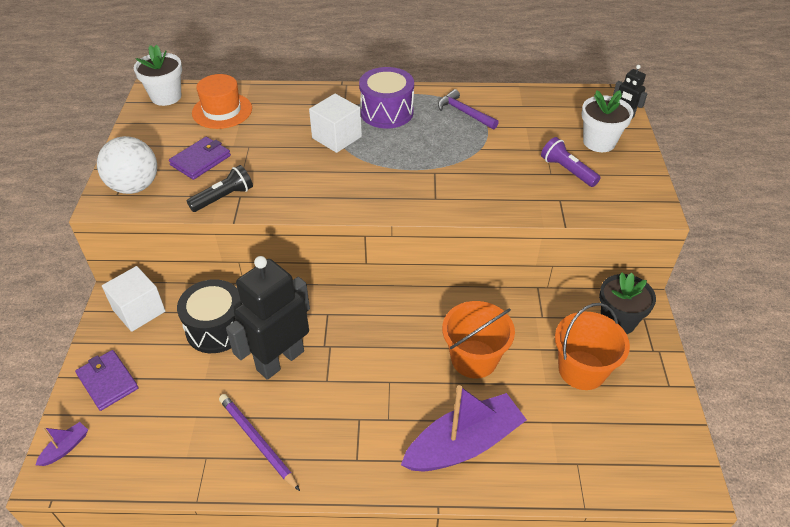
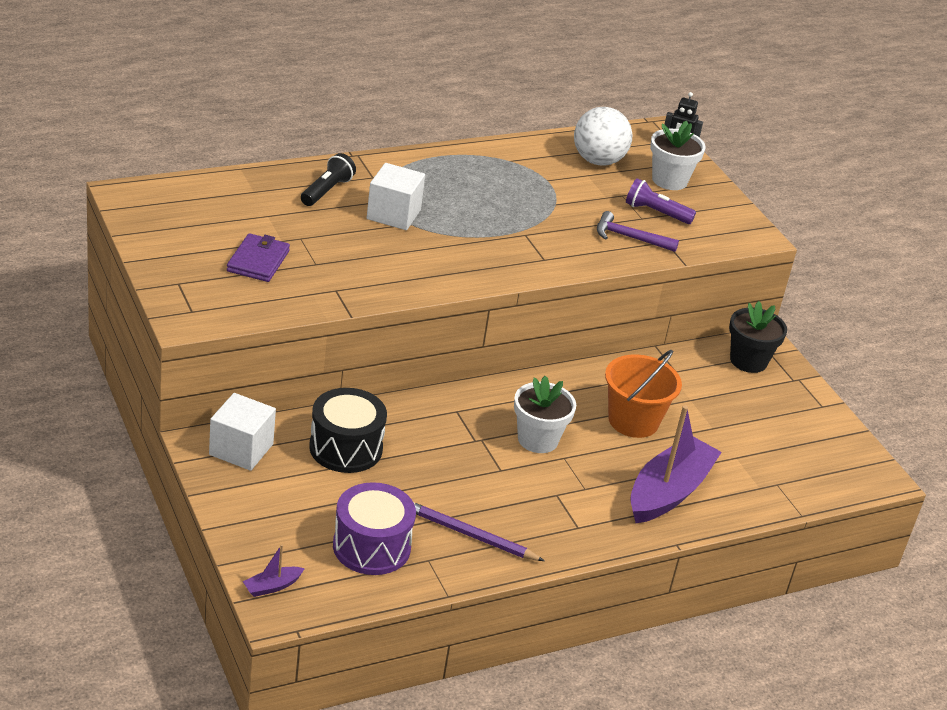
camera: 30 degrees left, 10 degrees down
(65, 448) = (272, 586): purple boat -> purple boat turned 135 degrees counterclockwise
(107, 381) = (265, 521): purple wallet -> none
(135, 186) = (205, 299): white ball -> white ball (598, 161)
(166, 97) = (149, 197): white flower pot -> white flower pot (538, 439)
(222, 111) = (234, 204): orange hat -> none
(224, 197) = (319, 294): black flashlight -> black flashlight (327, 191)
(280, 360) = (438, 462): black robot -> none
(386, 112) = (428, 179): purple drum -> purple drum (371, 547)
(464, 112) = (513, 169): purple hammer -> purple hammer (630, 237)
(582, 370) = (739, 409): orange bucket -> none

